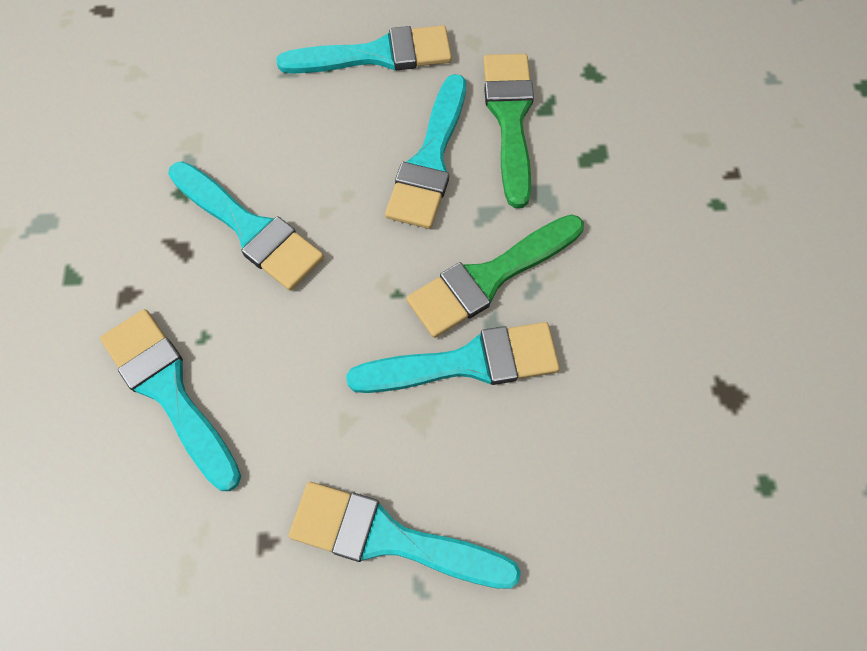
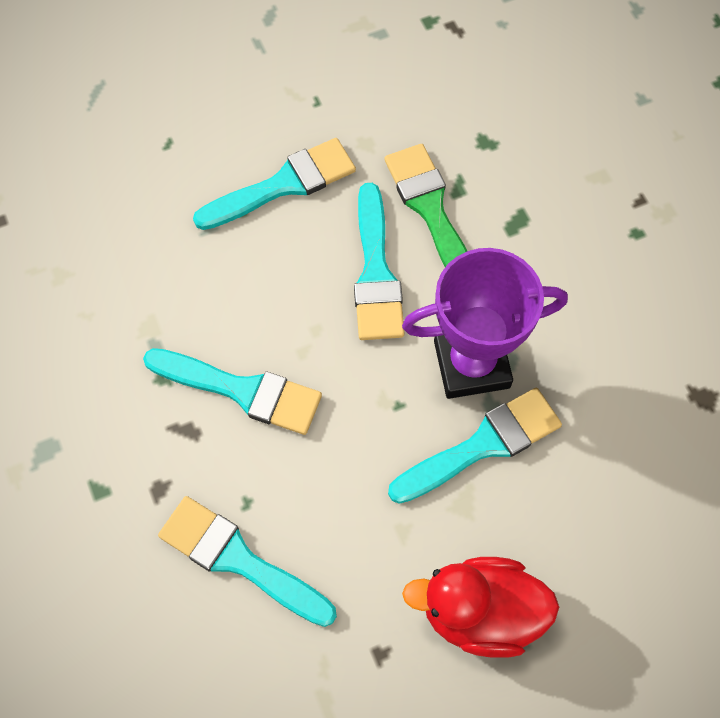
camera: 20 degrees left, 0 degrees up
(390, 538) = (480, 612): turquoise brush -> red duck
(489, 278) = (471, 364): green brush -> purple trophy

